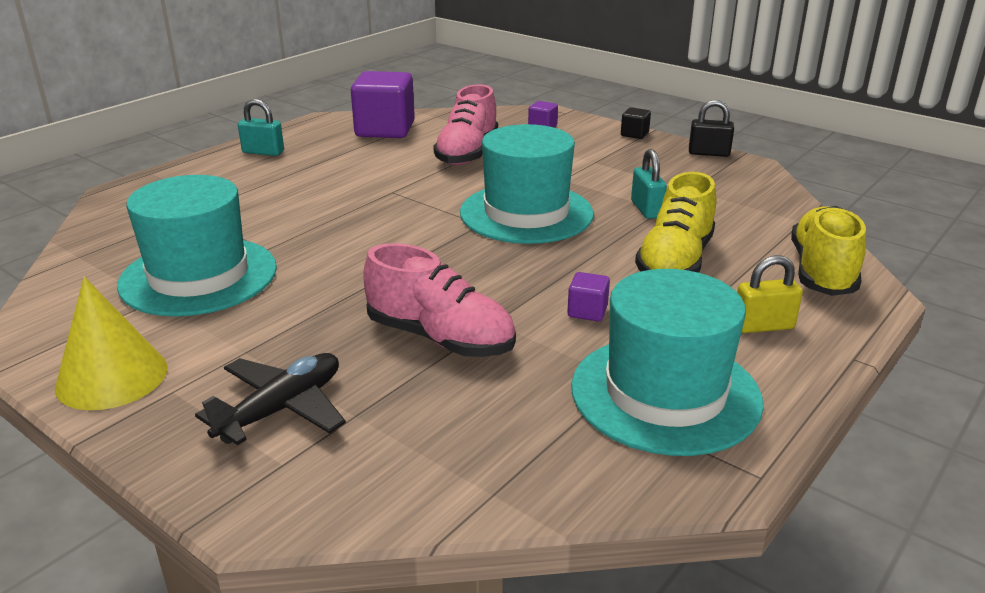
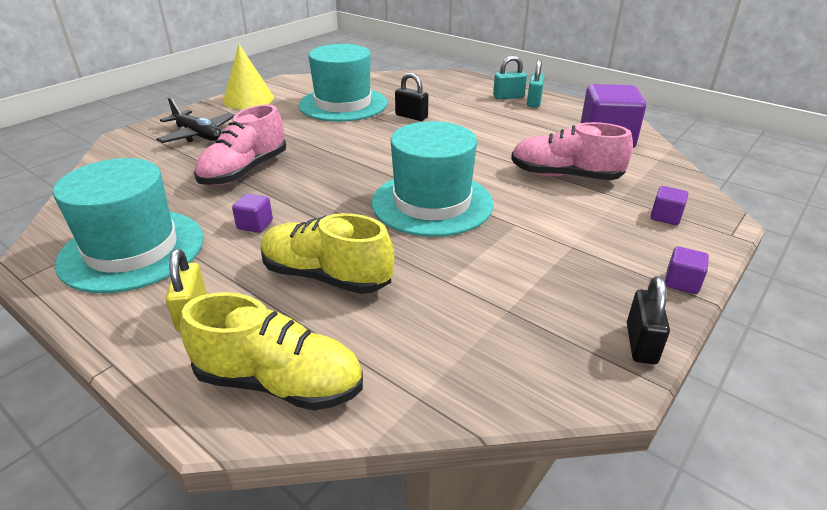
camera: 90 degrees right, 5 degrees up
(278, 223) = (411, 116): none -> black padlock
(634, 134) = (682, 282): black cube -> purple cube
(646, 209) = (445, 270): turquoise padlock -> turquoise padlock (508, 97)

